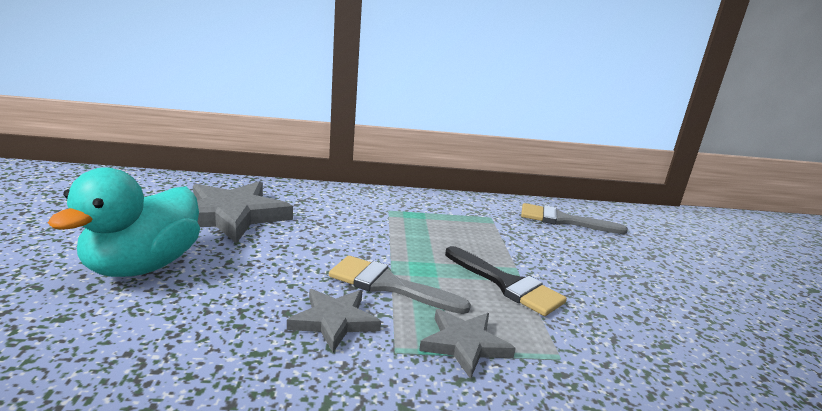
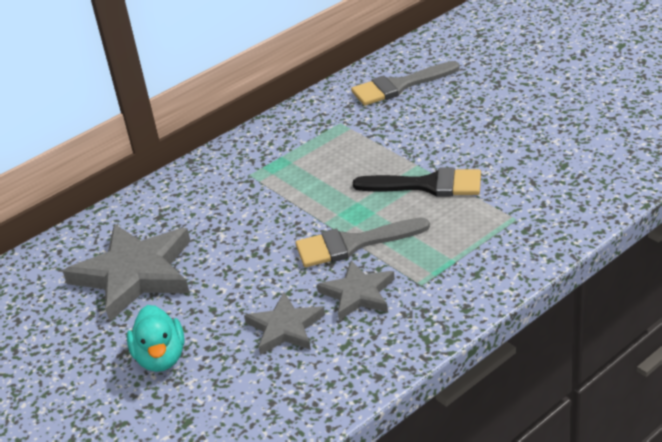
camera: 30 degrees left, 15 degrees up
(143, 266) = (161, 358): turquoise duck -> turquoise duck, size x0.60
(464, 344) = (454, 250): grey star -> grey star (285, 328)

